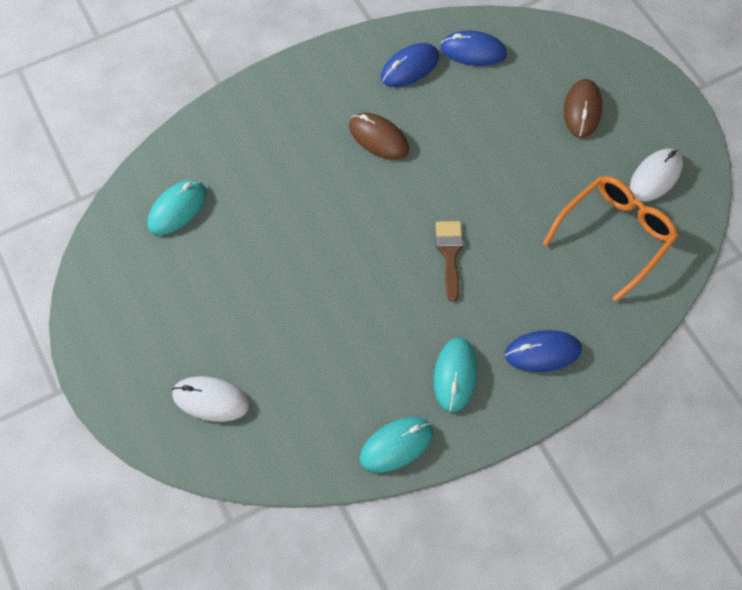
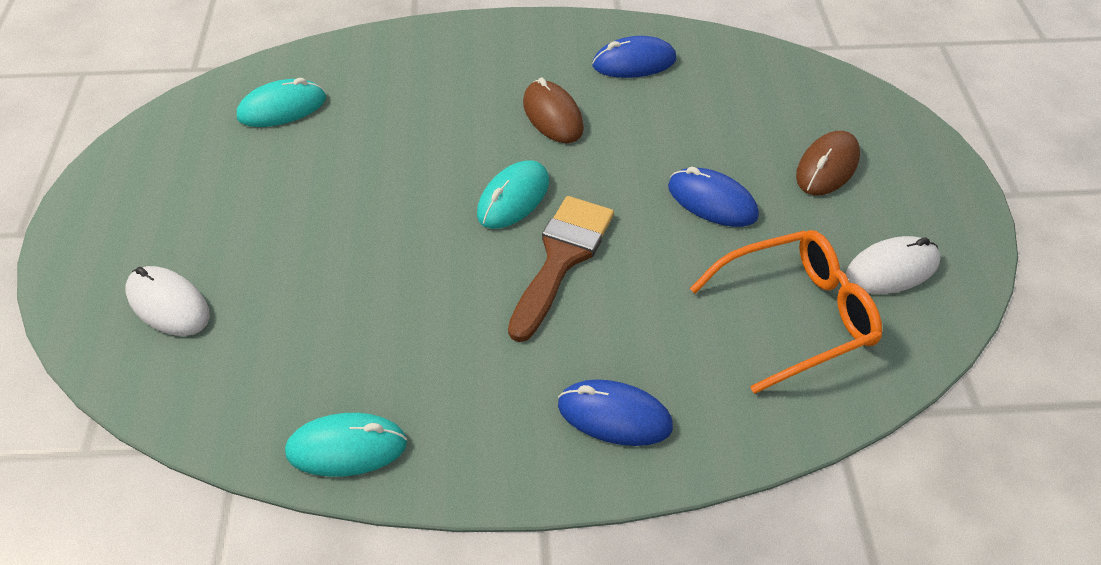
camera: 25 degrees right, 15 degrees down
(450, 254) = (561, 259): brown brush -> brown brush, size x1.53
(455, 375) = (479, 396): turquoise mouse -> turquoise mouse (513, 198)
(473, 51) = (720, 69): blue mouse -> blue mouse (712, 201)

